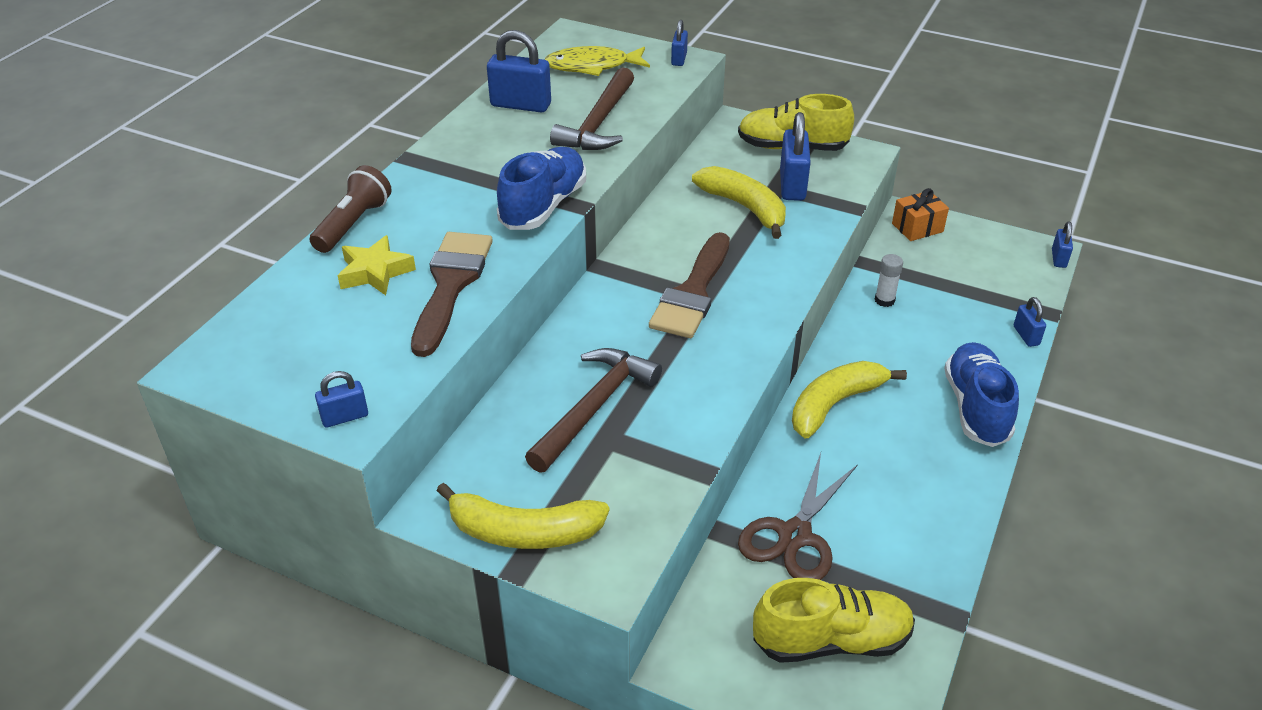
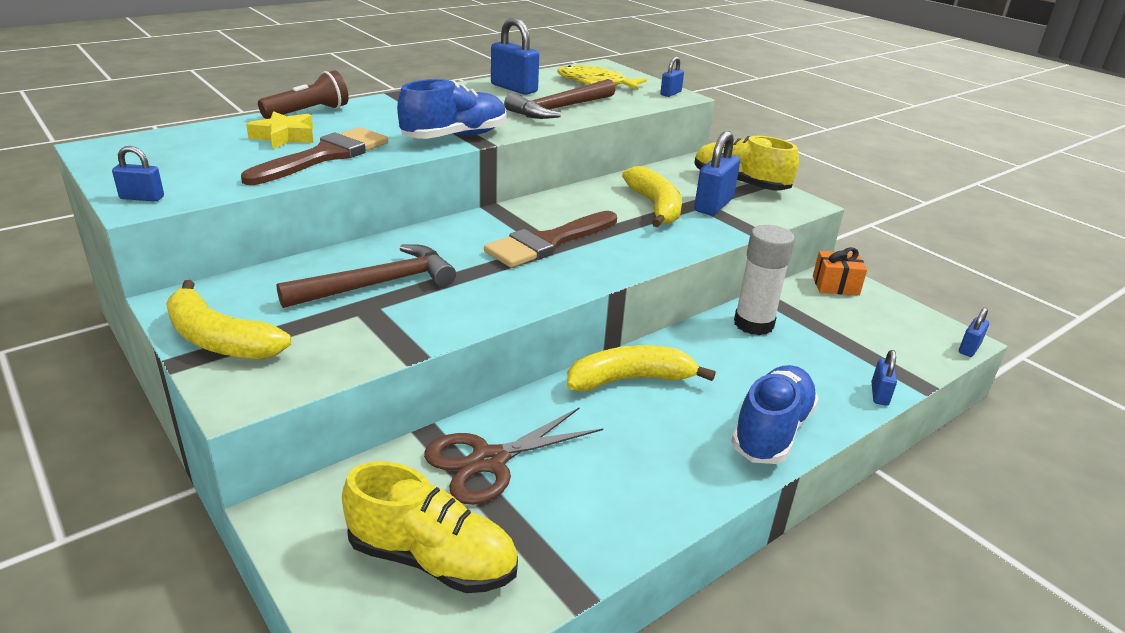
camera: 25 degrees right, 10 degrees down
(884, 300) = (753, 324): white glue stick -> white glue stick, size x1.94

